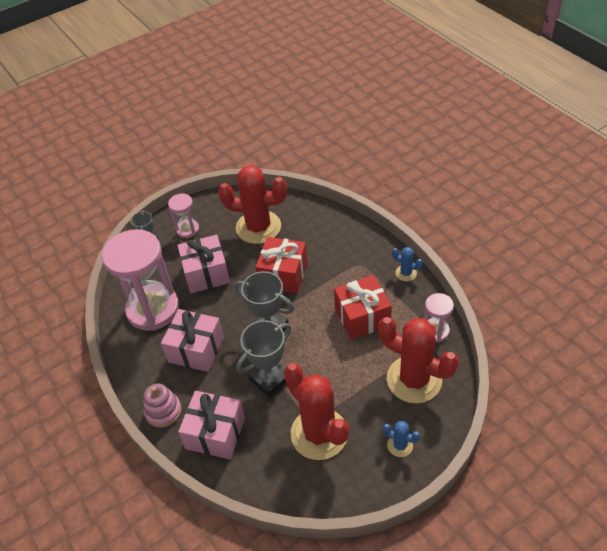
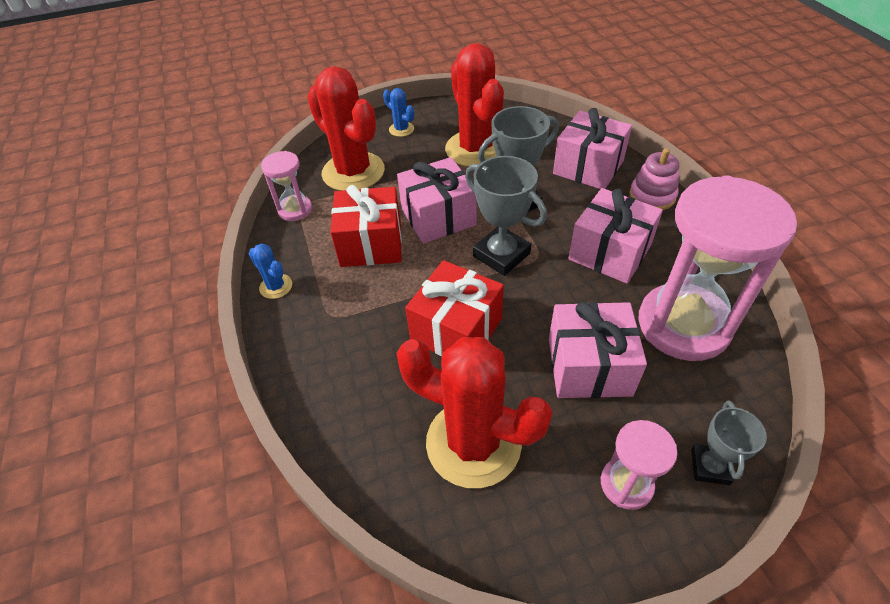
camera: 165 degrees left, 0 degrees up
(324, 350) = (438, 217): none -> pink gift

